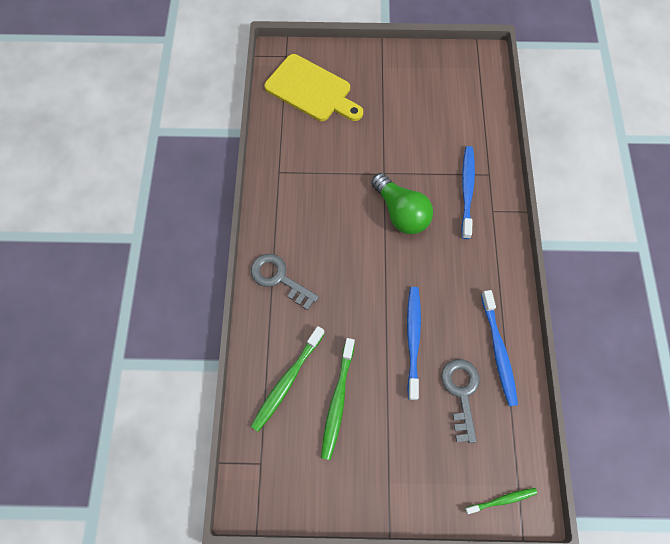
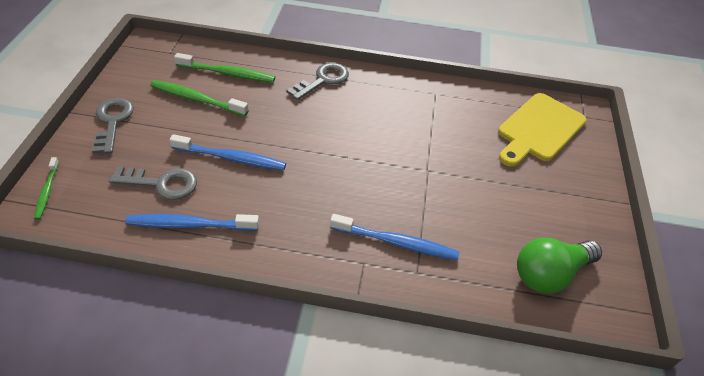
camera: 95 degrees right, 20 degrees down
(287, 381) = (228, 73): green toothbrush -> green toothbrush turned 150 degrees clockwise
(393, 479) = (112, 122): none -> grey key
(400, 212) = (376, 175): green light bulb -> green light bulb (549, 274)

